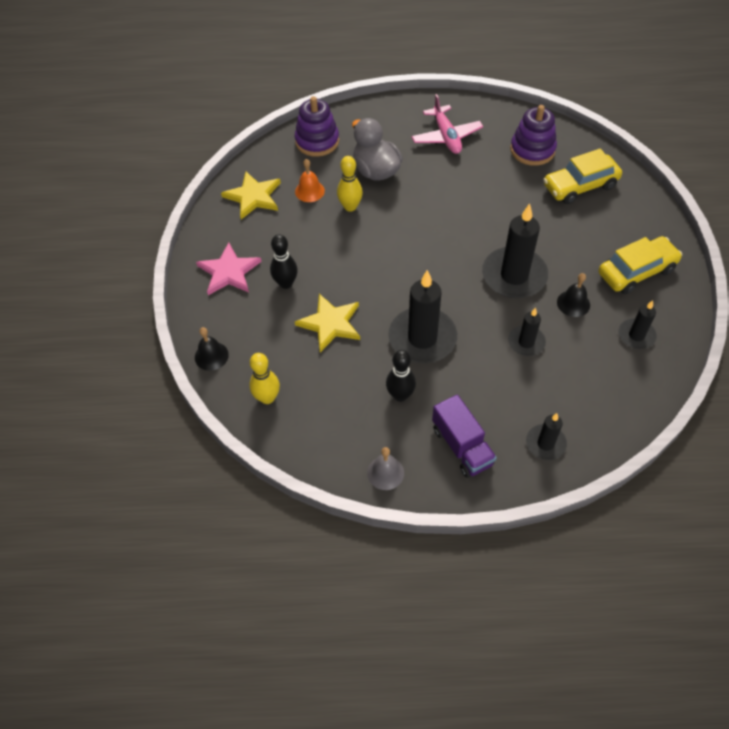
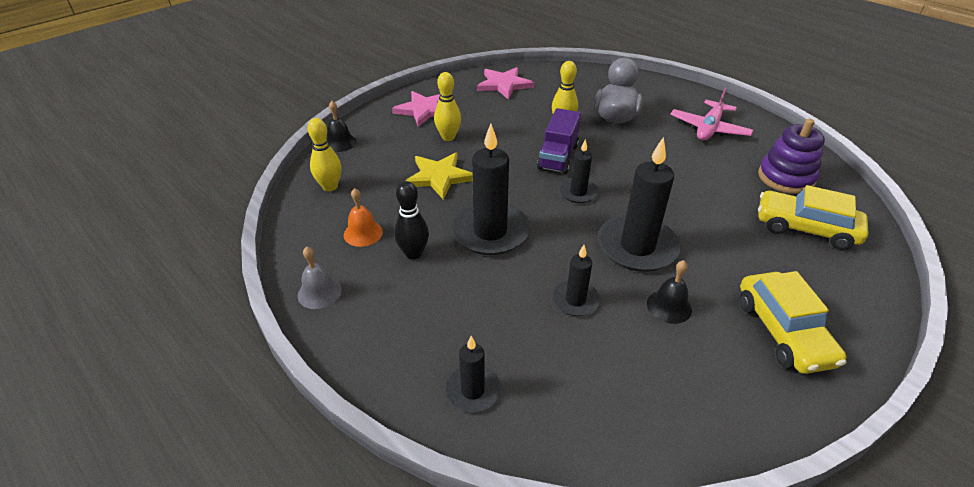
camera: 45 degrees right, 15 degrees down
(253, 196) = (504, 84): yellow star -> pink star
(286, 283) = (448, 137): black bowling pin -> yellow bowling pin
(309, 191) = (547, 102): orange bell -> orange bell (363, 233)
(317, 141) = (595, 81): purple stacking toy -> none
(462, 446) = (401, 326): purple truck -> purple truck (558, 157)
(636, 271) = (783, 331): yellow car -> yellow car turned 60 degrees clockwise
(636, 335) = (706, 384): black candle -> black candle (578, 192)

